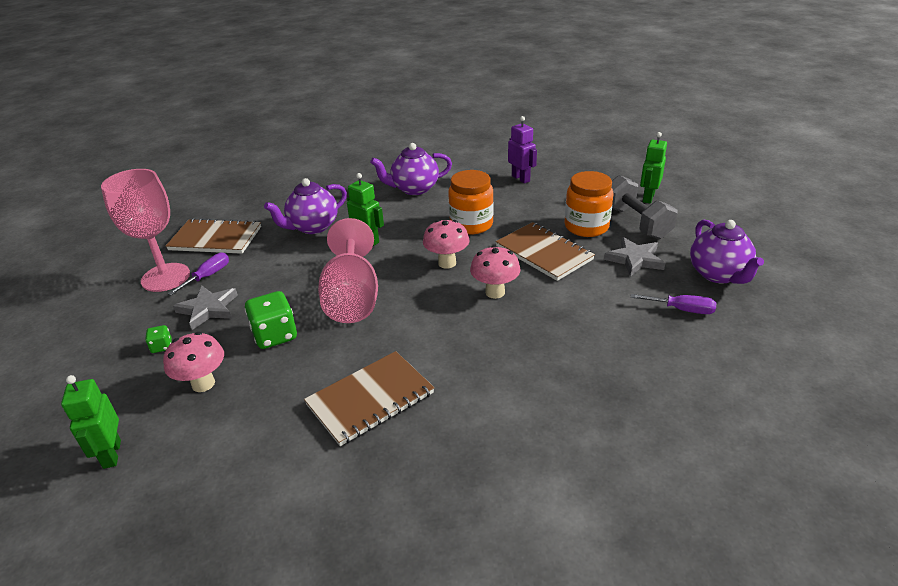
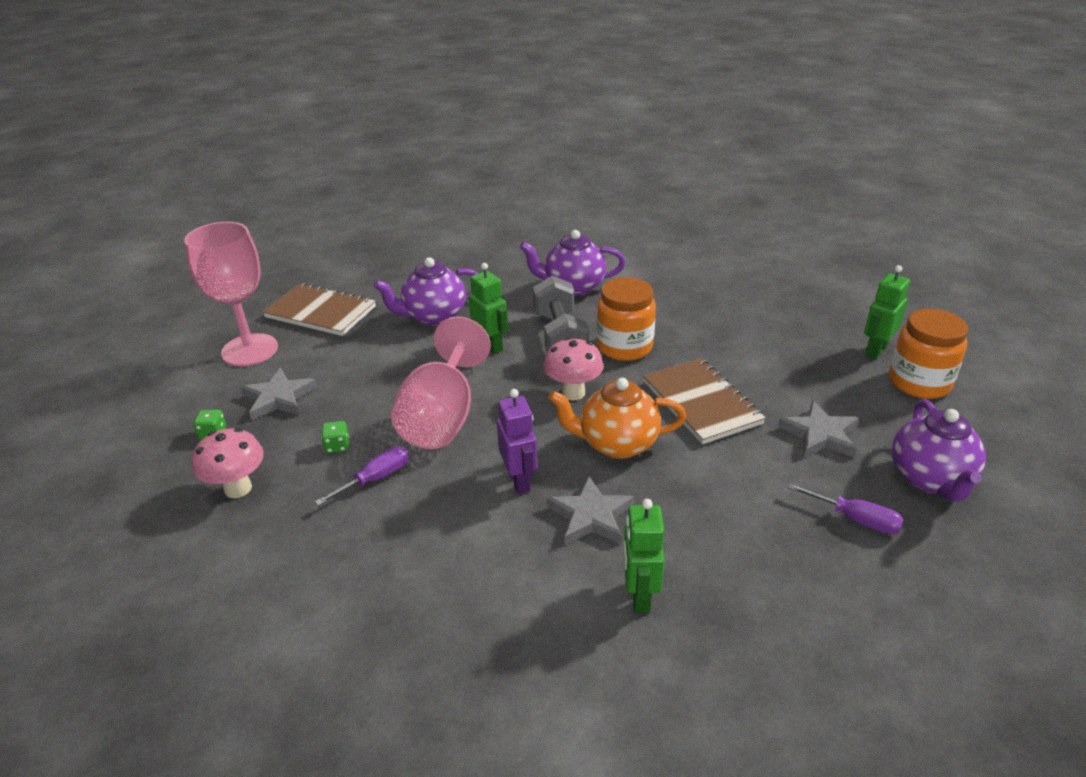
camera: 15 degrees right, 0 degrees up
(111, 454) = (114, 550): green robot -> green robot (639, 595)
(208, 276) = (294, 357): purple screwdriver -> purple screwdriver (376, 479)
(275, 335) = (337, 446): green dice -> green dice, size x0.49
(370, 399) = (411, 551): brown notebook -> none
(495, 292) = (616, 444): pink mushroom -> orange teapot
(497, 345) = (590, 516): none -> grey star
(521, 178) = (713, 295): purple robot -> purple robot (519, 481)
(586, 227) = (773, 376): orange jar -> orange jar (919, 382)
(636, 222) = (844, 382): grey dumbbell -> grey dumbbell (560, 337)

